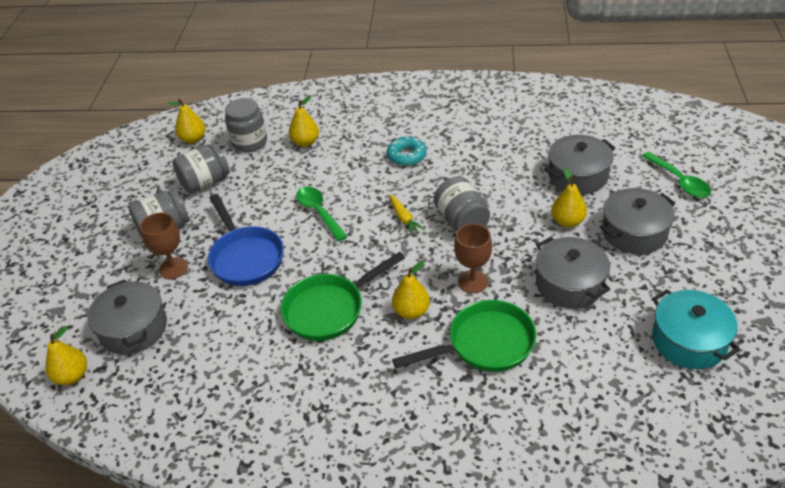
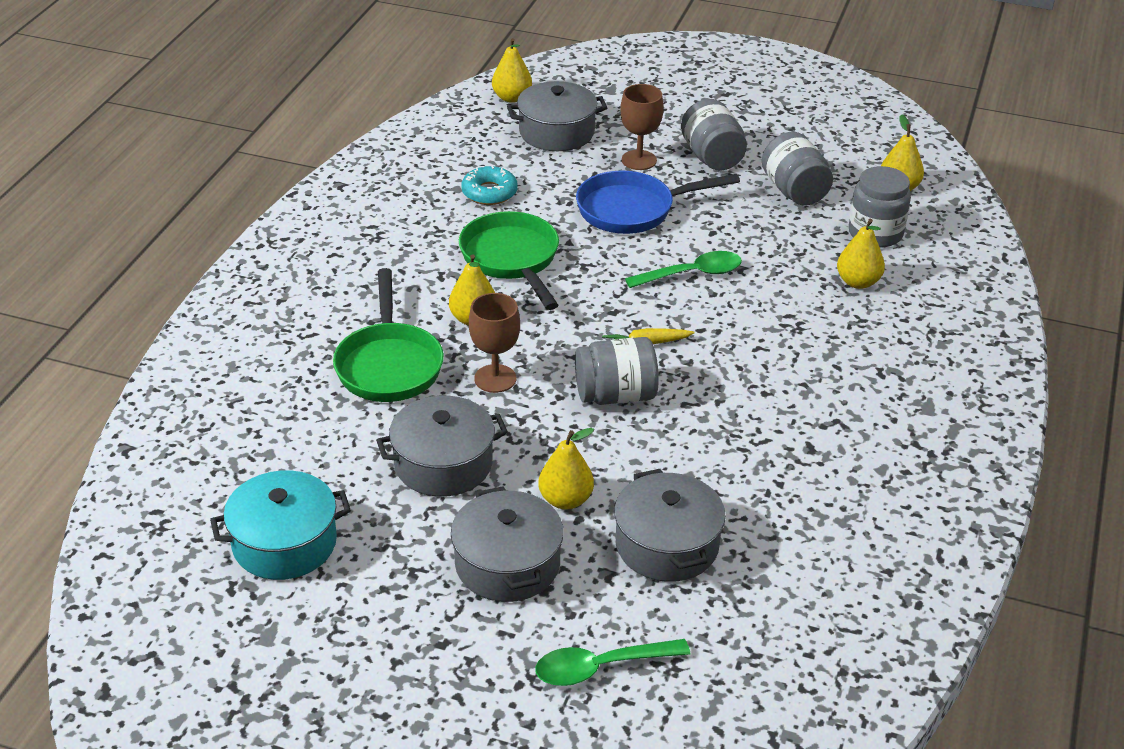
camera: 100 degrees right, 5 degrees down
(406, 156) = (789, 372): turquoise donut -> turquoise donut (489, 192)

